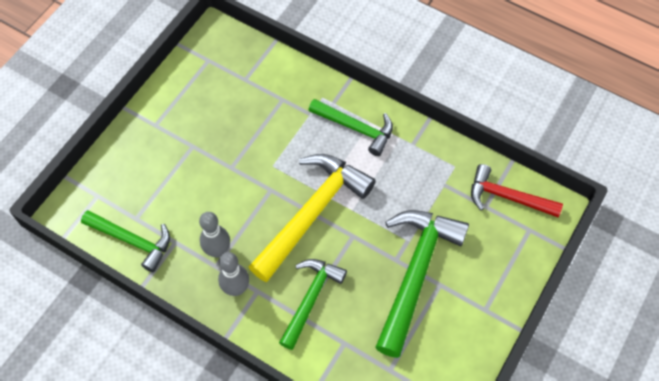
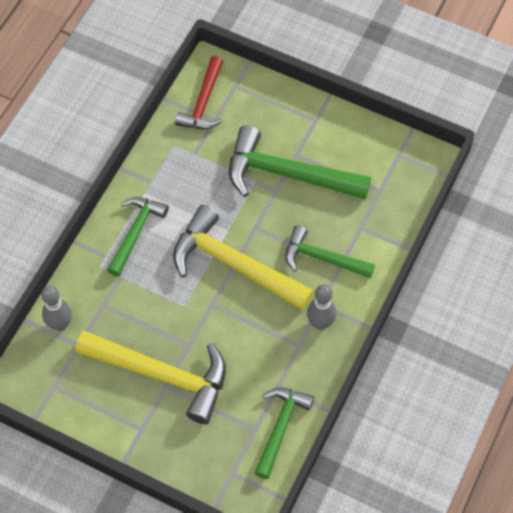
camera: 95 degrees left, 0 degrees up
(204, 144) = (162, 375): none -> yellow hammer
(218, 251) = (283, 345): grey bowling pin -> grey bowling pin (60, 324)

